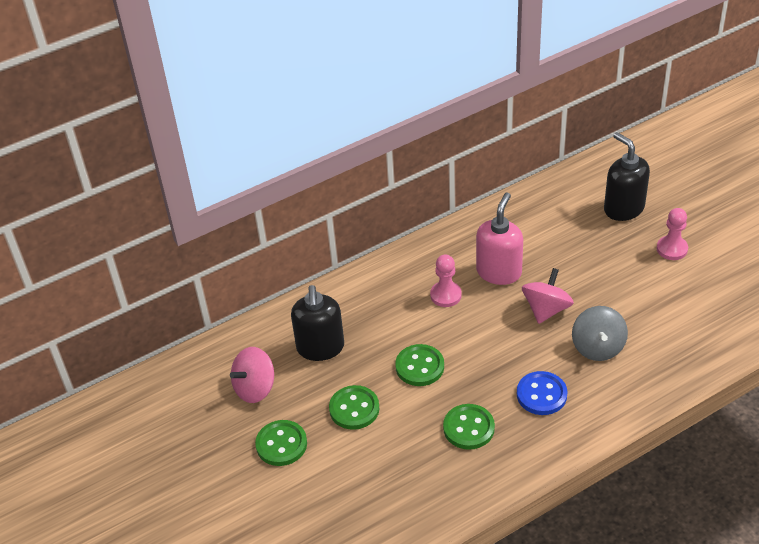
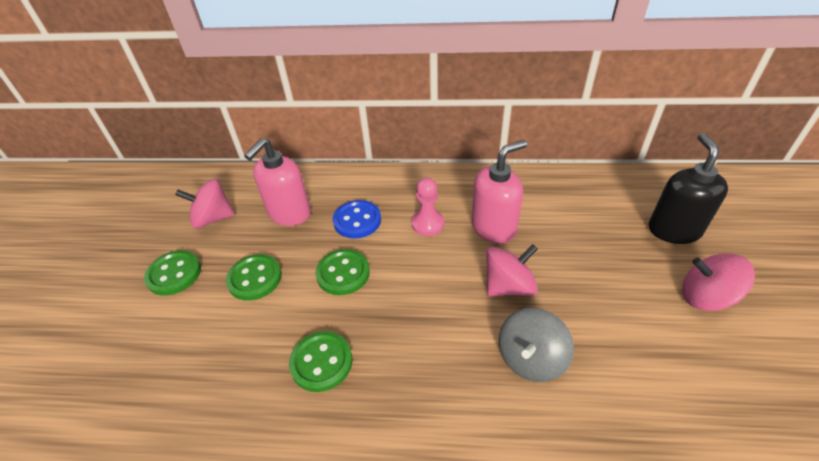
camera: 35 degrees right, 0 degrees up
(320, 348) = (289, 213): black soap dispenser -> pink soap dispenser
(541, 394) = (424, 374): blue button -> blue button (357, 220)
(672, 249) = (705, 297): pink pawn -> pink spinning top

